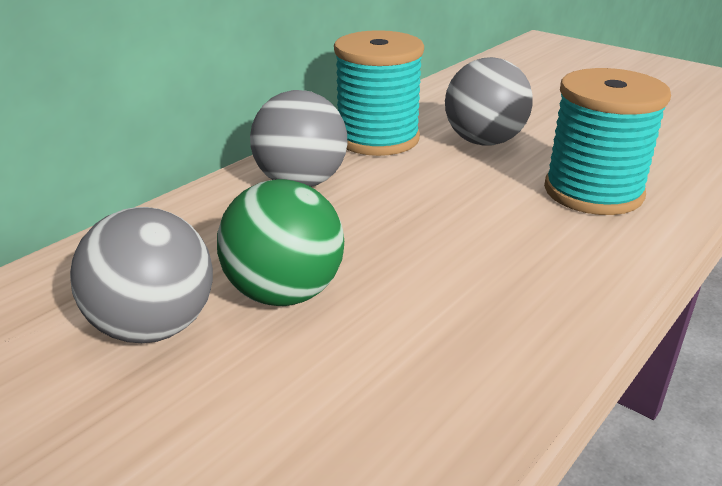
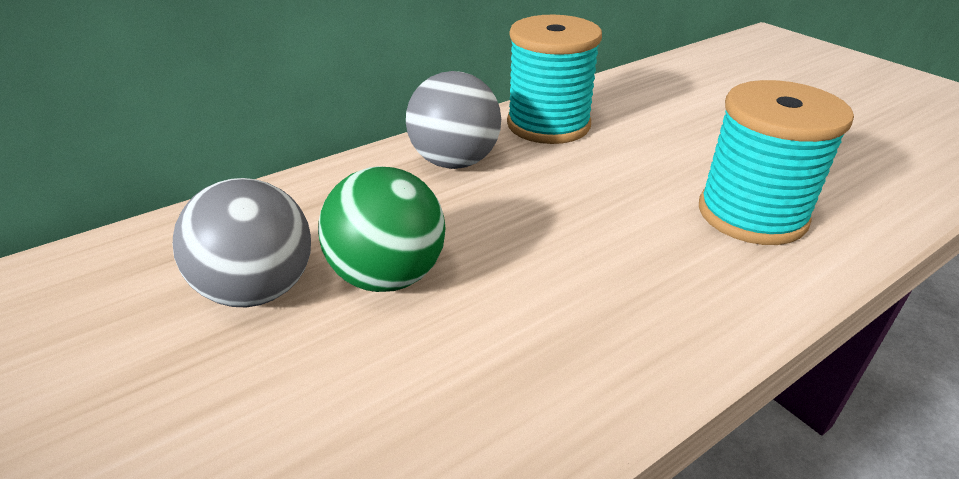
camera: 15 degrees right, 5 degrees up
(484, 141) = (655, 141): grey ball -> none

